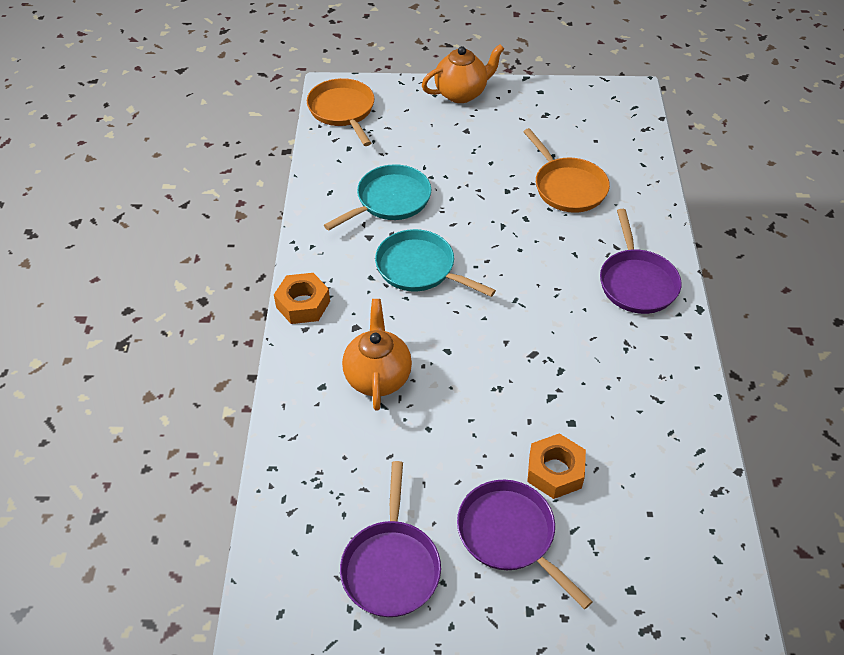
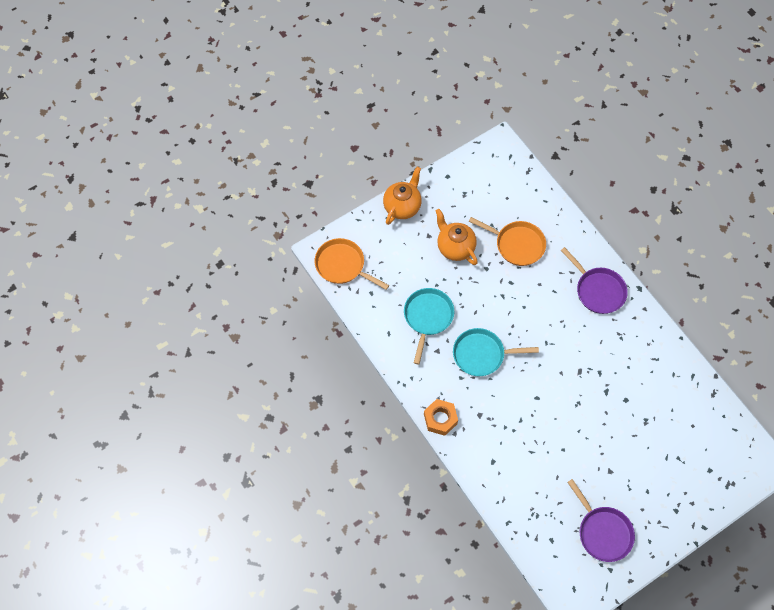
camera: 35 degrees left, 15 degrees up
(378, 377) = (515, 437): orange teapot -> orange teapot (455, 247)
(510, 535) = (641, 479): purple pan -> none
(555, 471) = (637, 432): orange nut -> none

